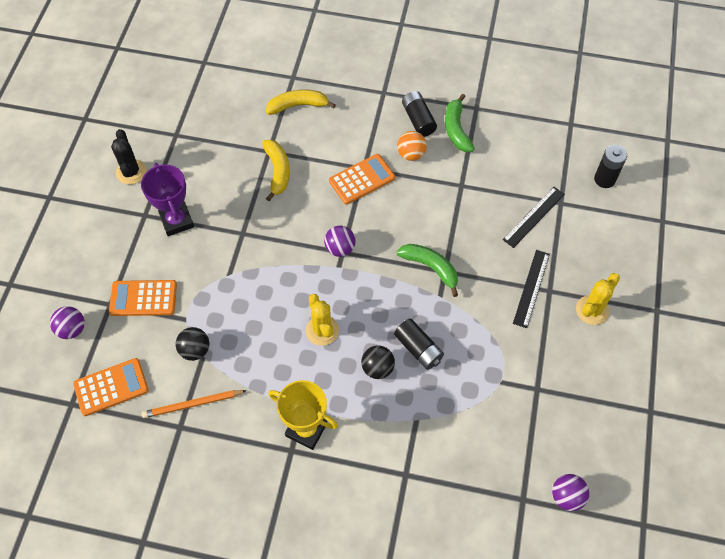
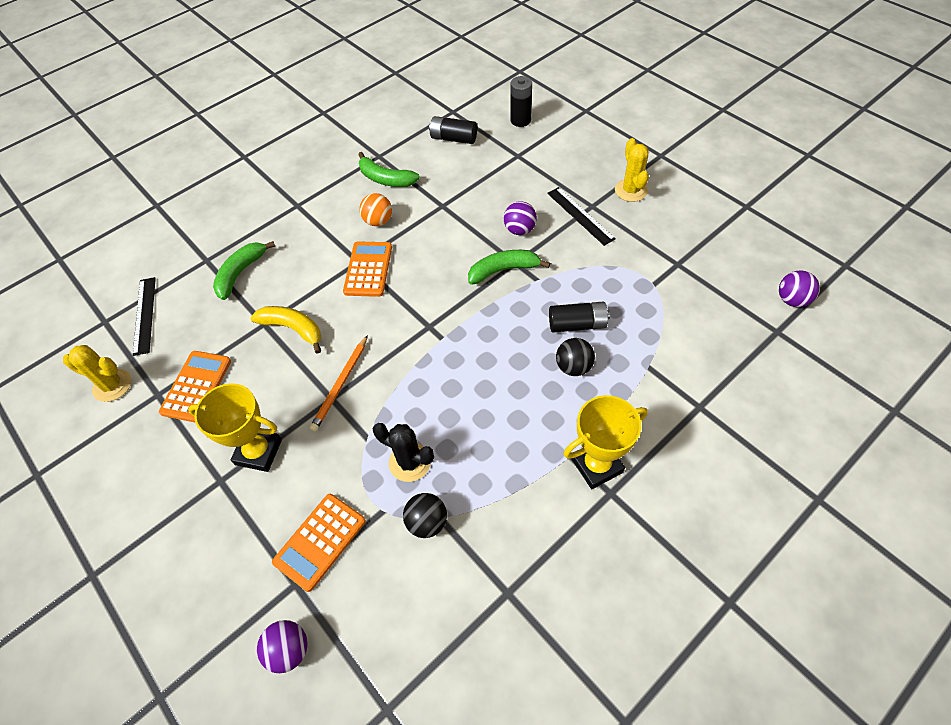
camera: 50 degrees left, 5 degrees down
(111, 387) = (401, 645): orange calculator -> orange calculator (196, 386)
(131, 172) = (154, 464): black cactus -> black cactus (410, 462)
(177, 221) = (258, 452): purple trophy -> yellow trophy
(192, 404) = (490, 563): orange pencil -> orange pencil (340, 385)
(298, 106) = (241, 273): yellow banana -> green banana
(322, 330) = (498, 390): yellow cactus -> yellow cactus (112, 385)
(340, 248) = (424, 326): purple ball -> purple ball (519, 230)
(418, 120) = (350, 197): black battery -> black battery (453, 138)
(533, 216) = (515, 178): black ruler -> black ruler (144, 315)

